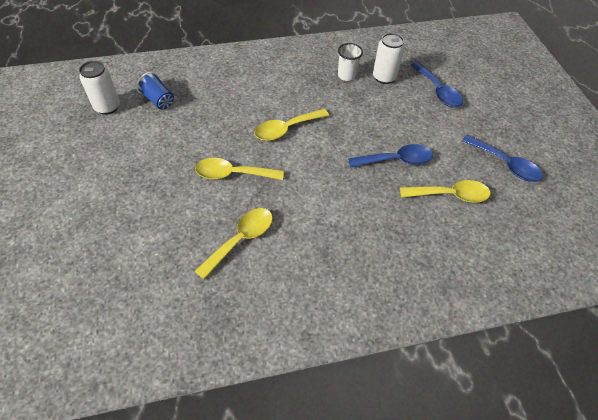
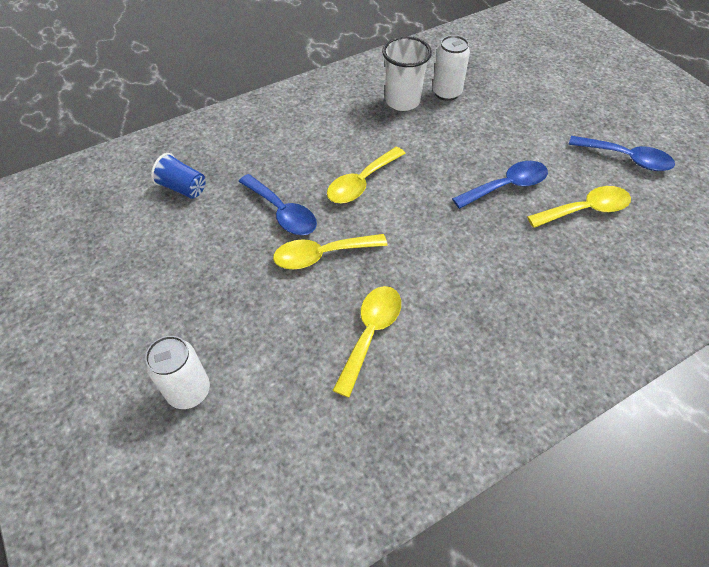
camera: 15 degrees left, 0 degrees up
(107, 107) = (118, 214): white can -> white can (189, 391)
(346, 75) = (402, 101): white cup -> white cup, size x1.50
(438, 91) = (514, 94): blue spoon -> blue spoon (282, 213)

